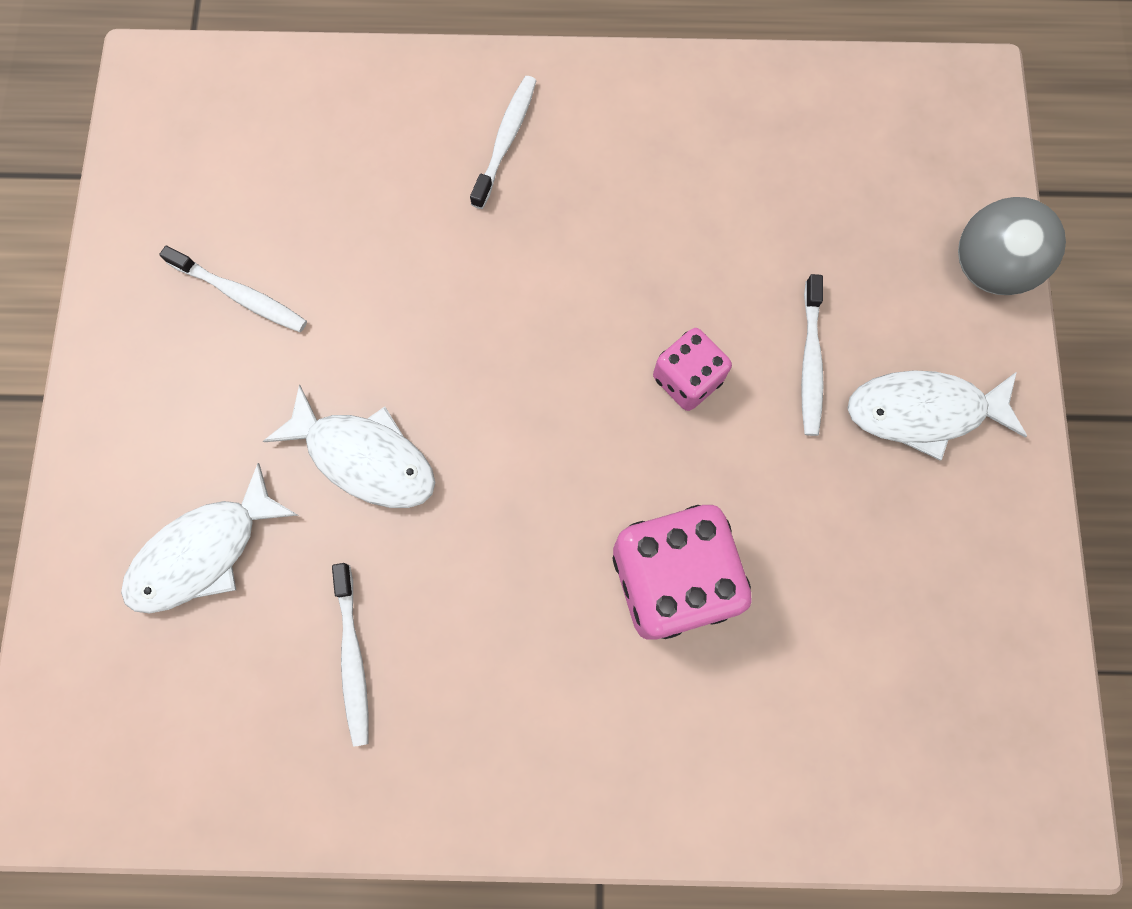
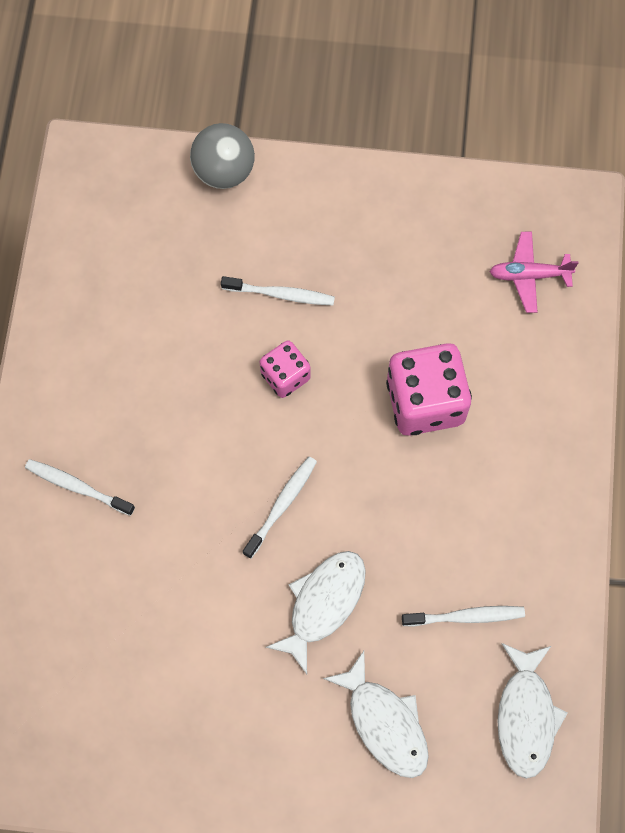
camera: 85 degrees left, 5 degrees down
(241, 295) = (184, 696): white toothbrush -> white toothbrush (281, 505)
(904, 732) = (529, 275): none -> pink plane
(923, 411) = (323, 229): white fish -> white fish (525, 716)

